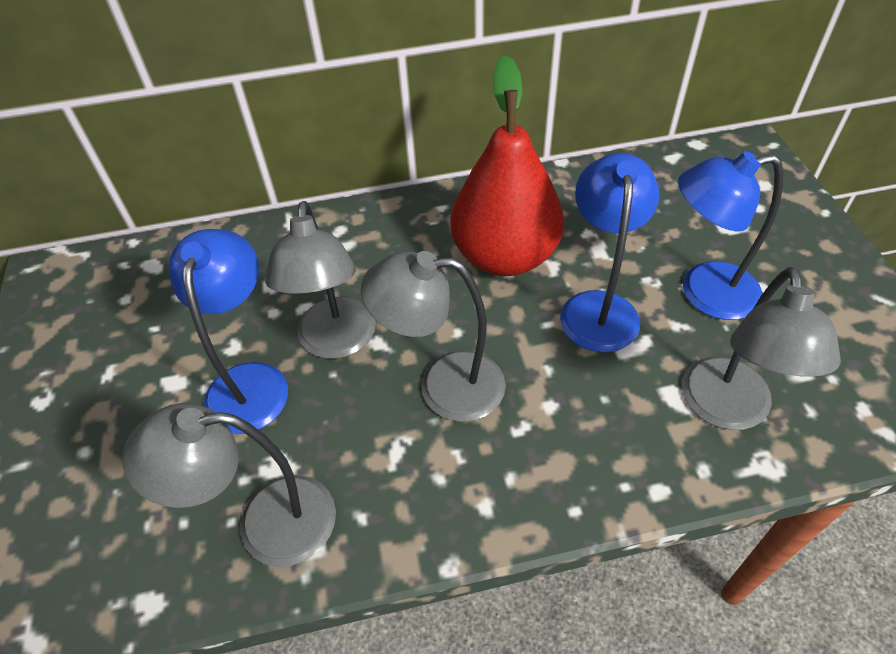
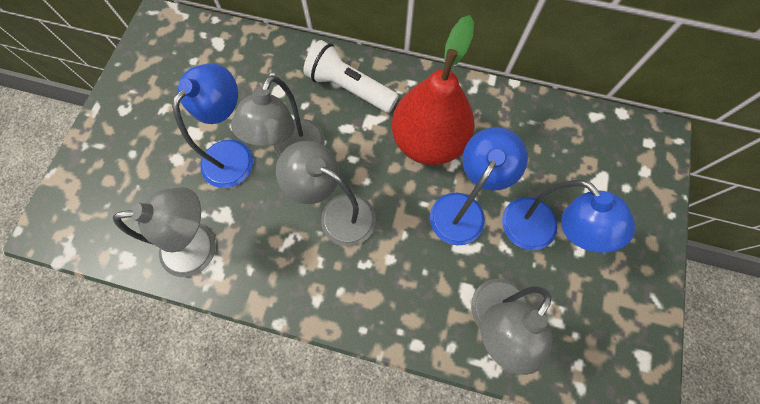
camera: 25 degrees right, 20 degrees up
(266, 523) = (201, 247): grey lamp -> grey lamp turned 150 degrees clockwise
(367, 242) = (349, 87): none -> white flashlight
(704, 293) = (538, 233): blue lamp -> blue lamp turned 150 degrees counterclockwise

